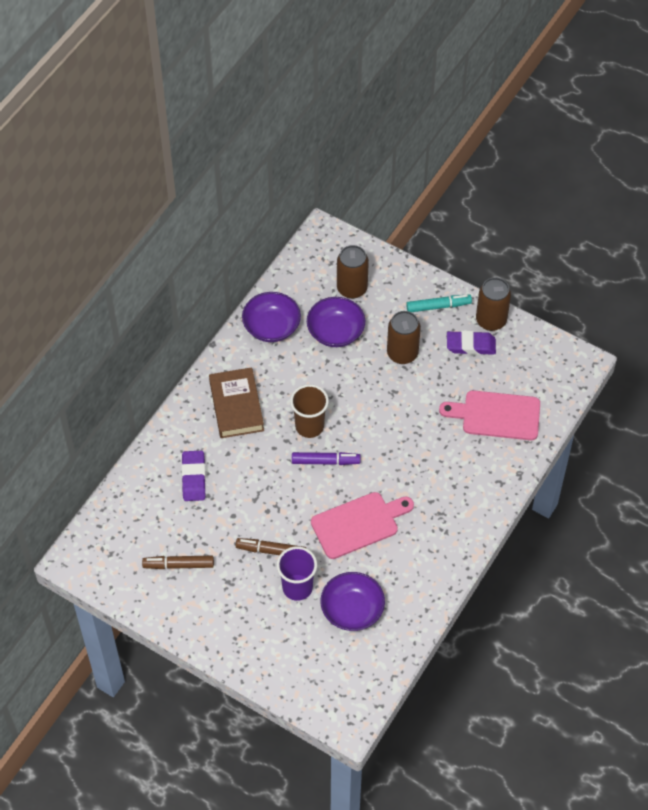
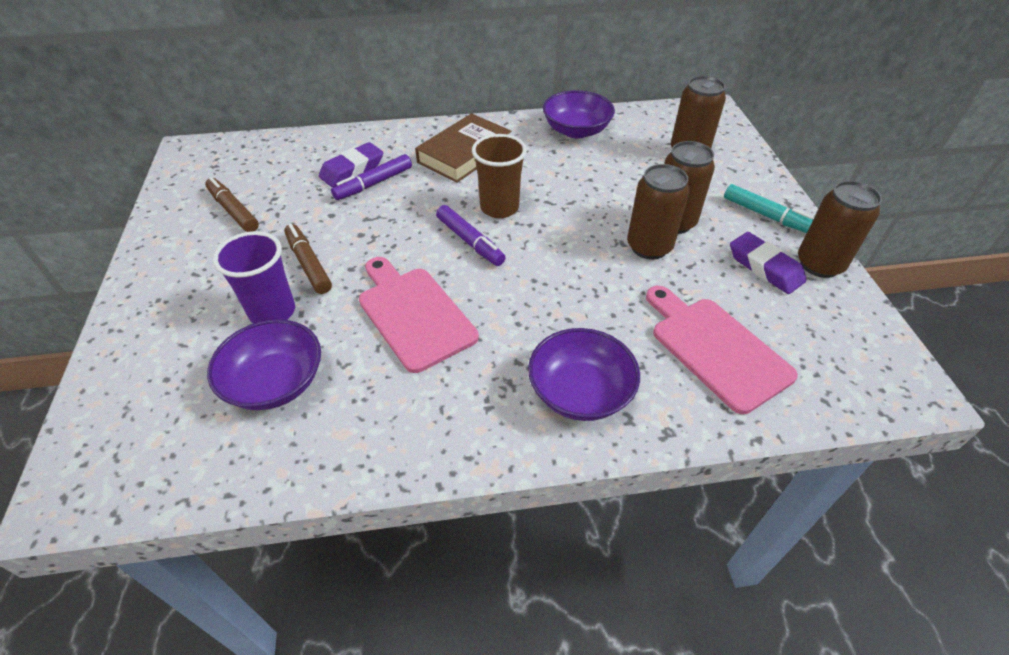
camera: 50 degrees right, 10 degrees down
(221, 475) = (374, 184): none -> purple marker
(335, 332) = (628, 167): purple bowl -> purple bowl (580, 392)
(358, 524) = (414, 314): pink cutting board -> pink cutting board turned 150 degrees counterclockwise
(409, 382) = (649, 247): none -> brown can

